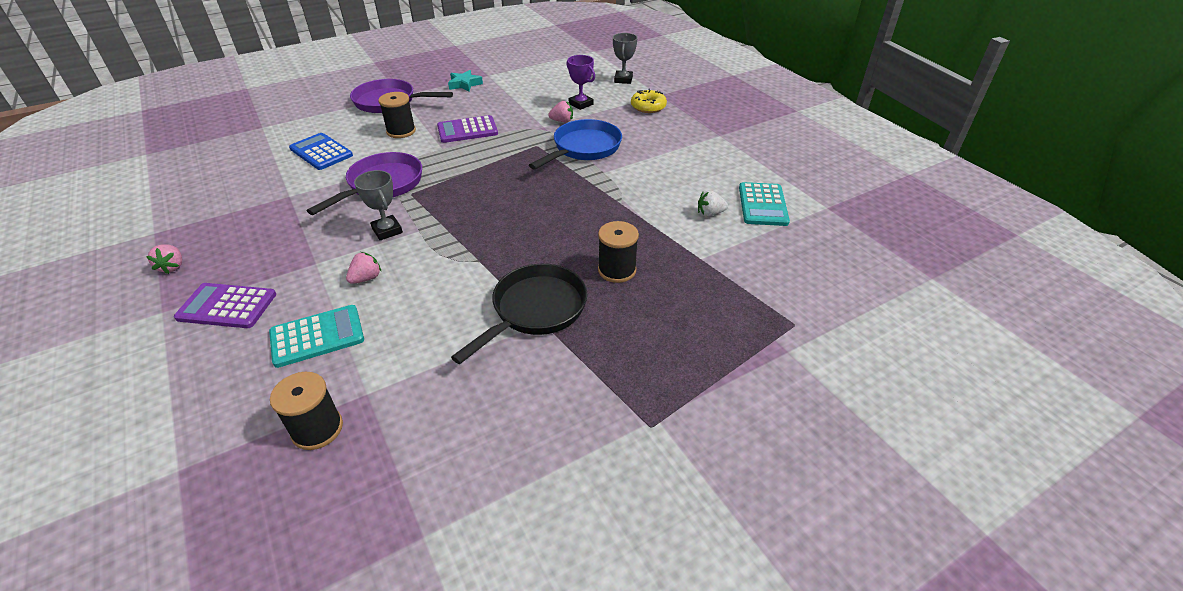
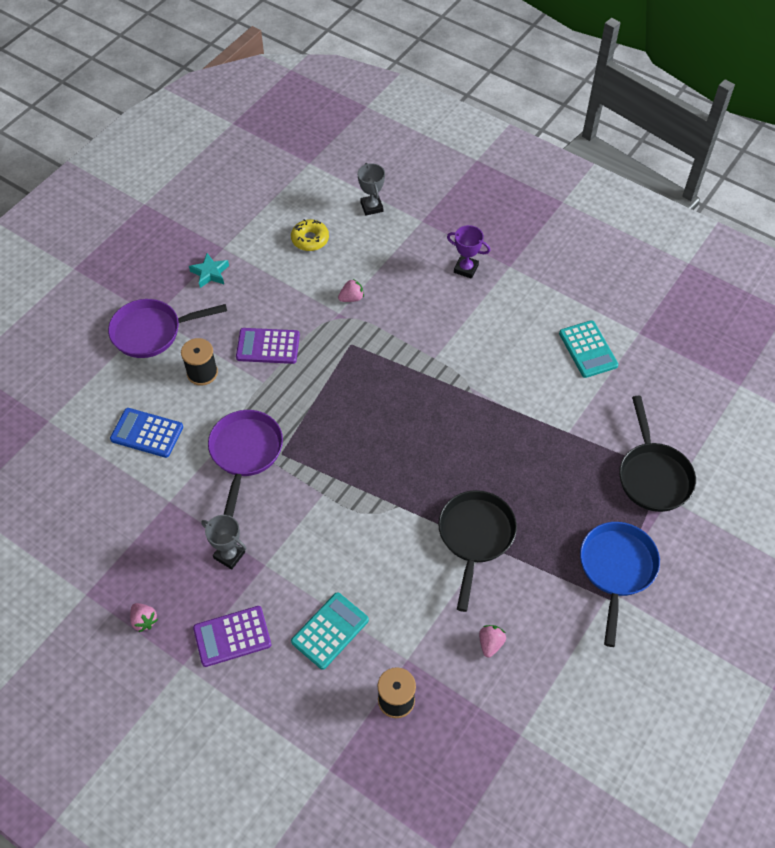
camera: 25 degrees left, 15 degrees up
(366, 278) = (321, 562): pink strawberry -> pink strawberry (490, 643)
(387, 230) = (296, 505): grey trophy -> grey trophy (229, 555)
(467, 130) = (268, 346): purple calculator -> purple calculator turned 45 degrees clockwise
(581, 104) = (353, 264): purple trophy -> purple trophy (466, 269)
(584, 148) = (397, 331): blue pan -> blue pan (616, 569)
(617, 270) = (512, 471): black spool -> none
(648, 107) = (421, 245): yellow donut -> yellow donut (310, 239)
(710, 213) = (551, 377): white strawberry -> none
(779, 324) = (653, 476): none -> black pan

